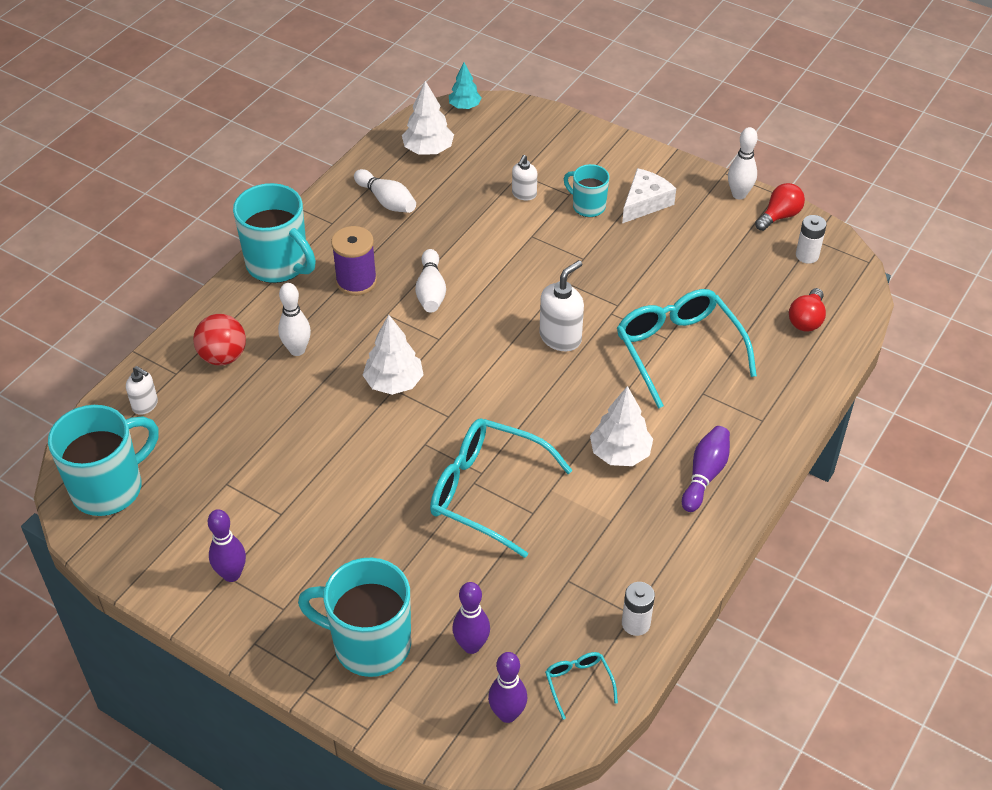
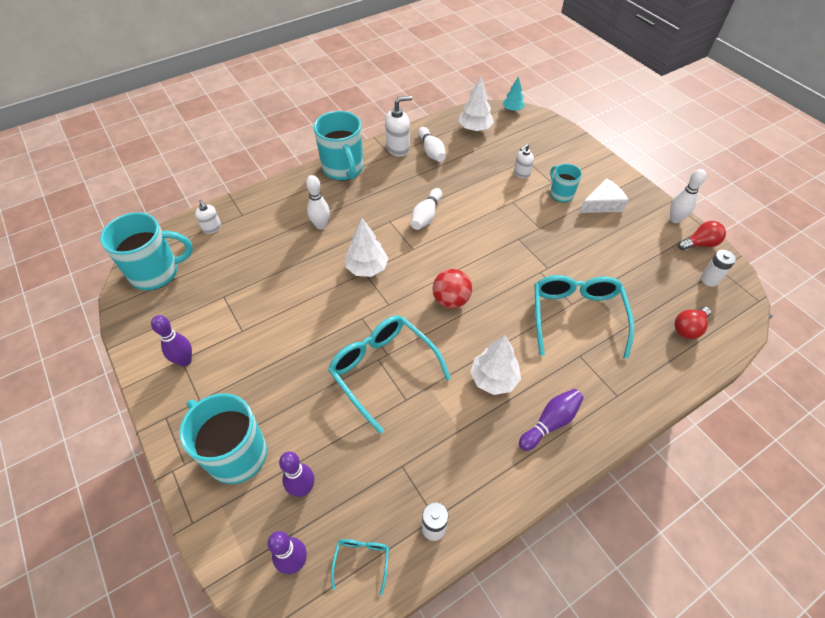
camera: 25 degrees right, 5 degrees up
(223, 356) = (275, 214): red ball -> red ball (451, 300)
(356, 281) = (383, 194): purple spool -> none
(560, 337) = (495, 276): white soap dispenser -> white soap dispenser (398, 148)

